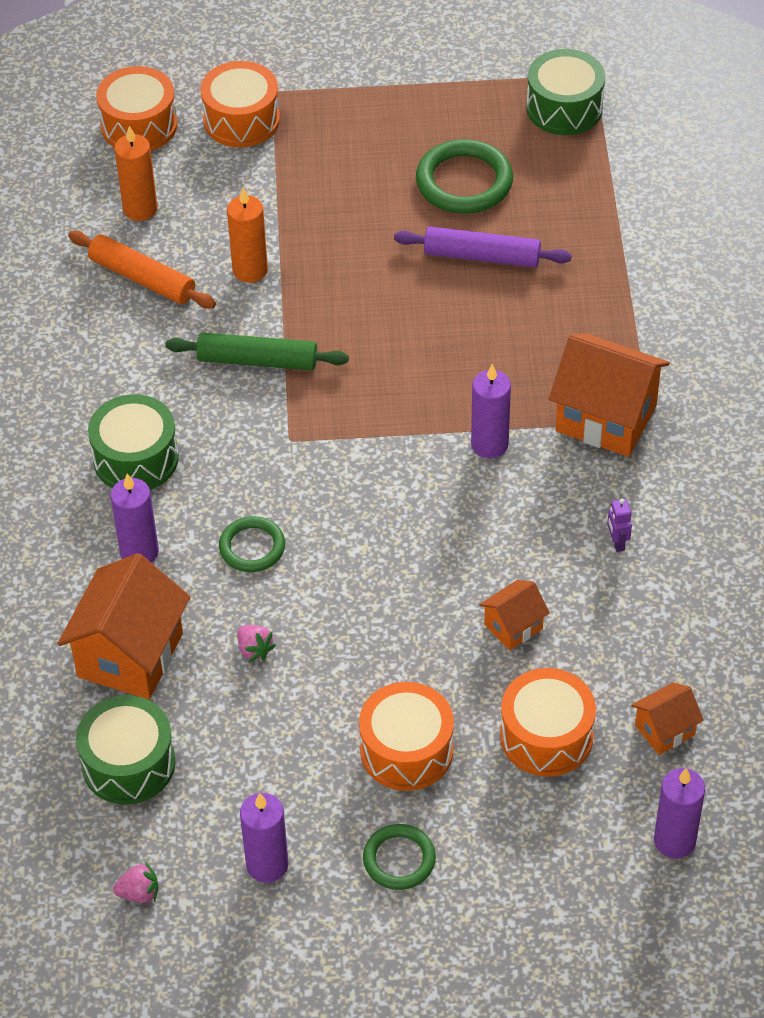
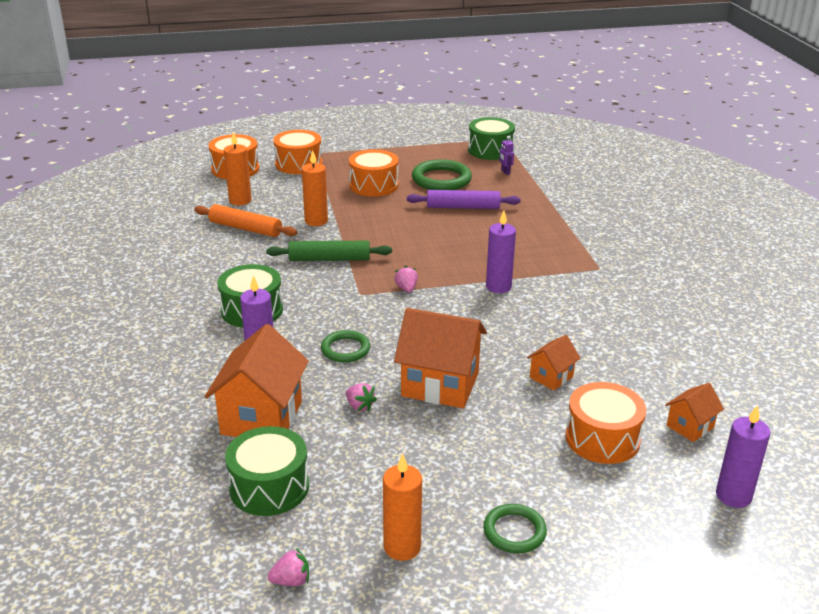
camera: 10 degrees left, 20 degrees down
(267, 865) = (402, 547): purple candle -> orange candle
(357, 436) = (406, 289): none -> pink strawberry
(406, 750) = (496, 457): orange drum -> orange drum (374, 185)
(606, 418) = (571, 269): orange house -> orange house (440, 384)
(617, 543) = (606, 327): purple robot -> purple robot (505, 172)

